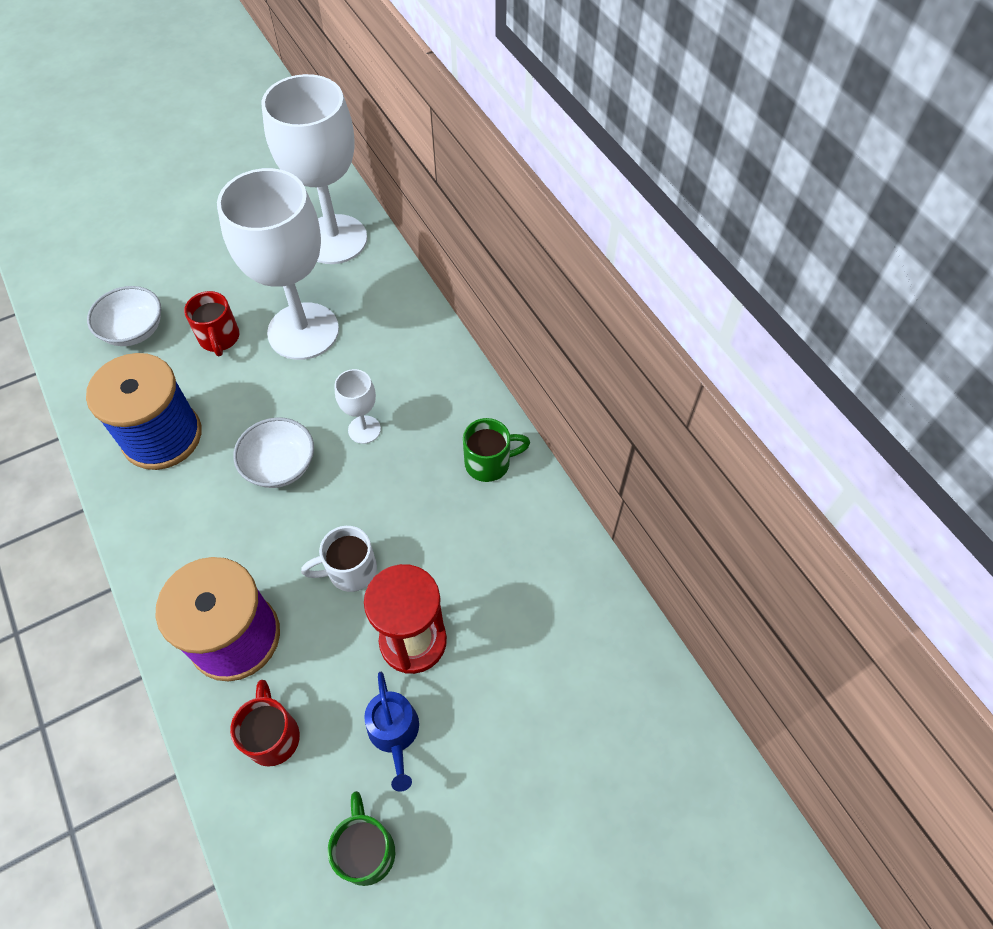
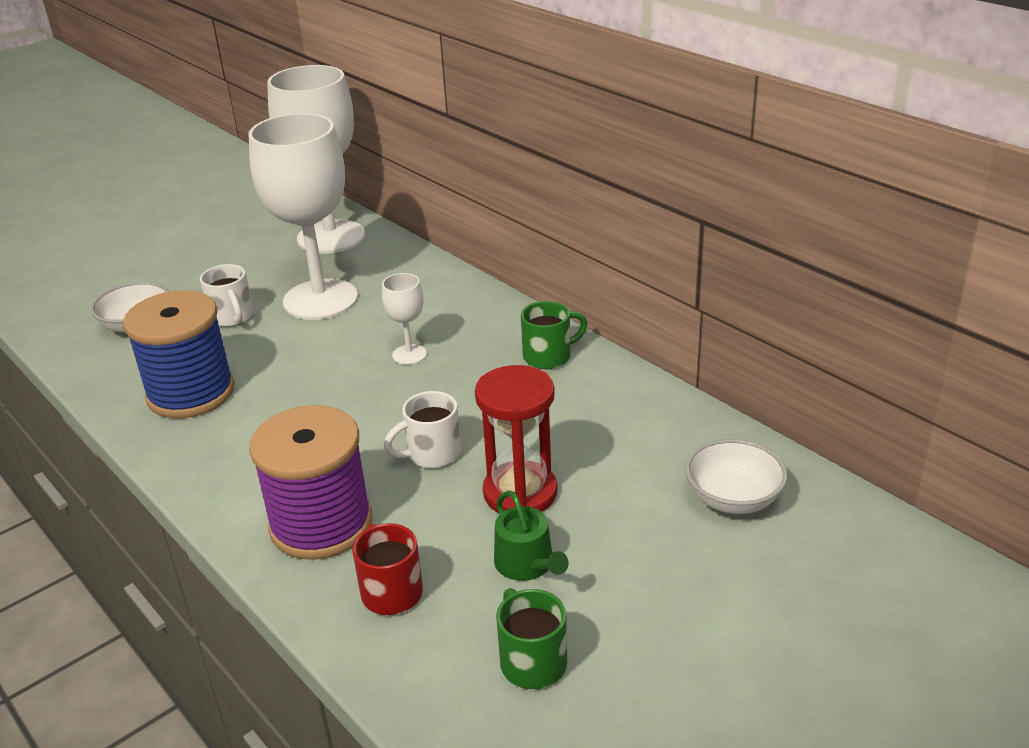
camera: 10 degrees left, 25 degrees down
(219, 338) = (232, 317): red mug -> white mug
(280, 466) = (328, 393): white bowl -> white bowl (733, 499)
(394, 733) = (527, 565): blue watering can -> green watering can

